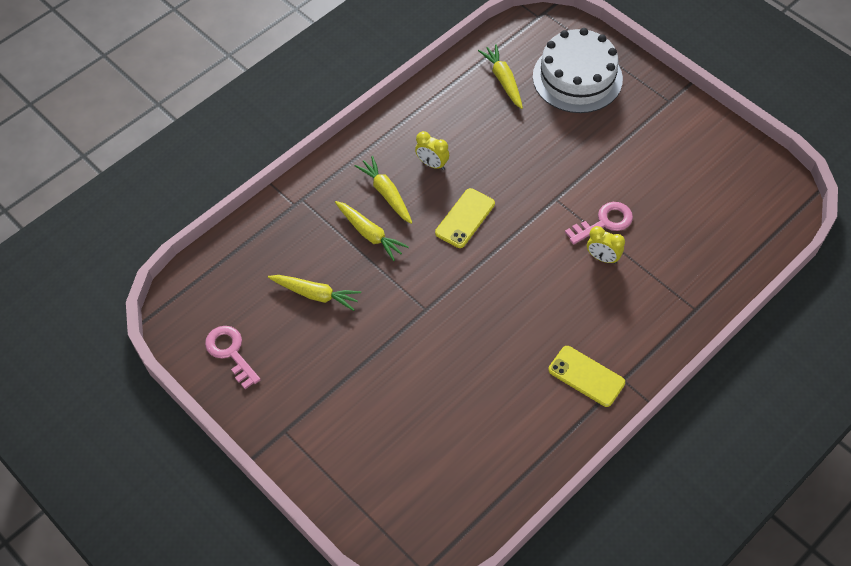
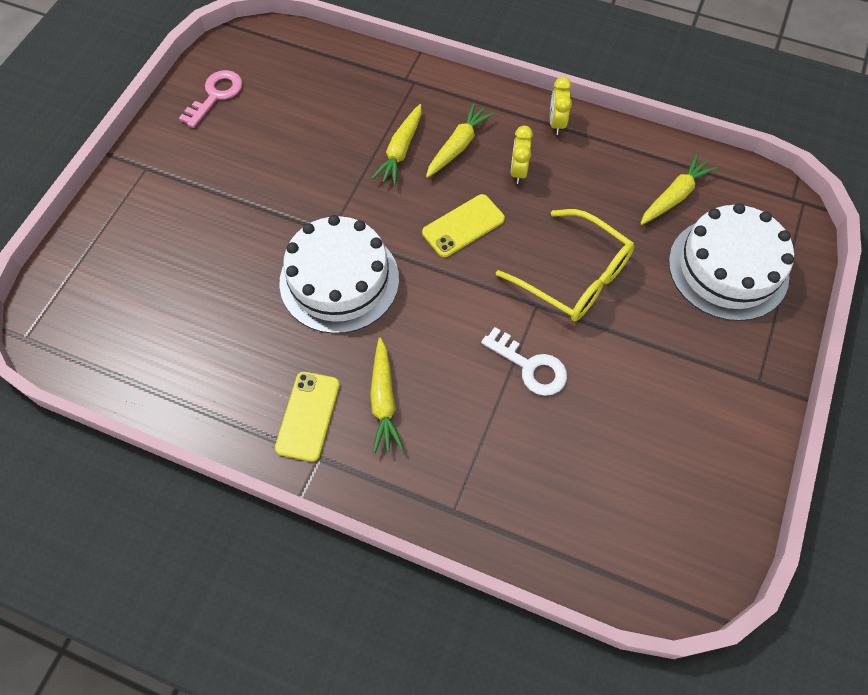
camera: 65 degrees right, 5 degrees up
(315, 294) = (307, 134): yellow carrot -> yellow carrot (384, 400)
(465, 218) = (463, 226): yellow phone -> yellow phone turned 45 degrees counterclockwise
(475, 318) = (339, 280): none -> white cake
(542, 167) = (574, 276): none -> yellow glasses
(602, 258) = (479, 381): yellow clock -> yellow clock (556, 123)
(604, 222) = (530, 366): pink key -> white key

